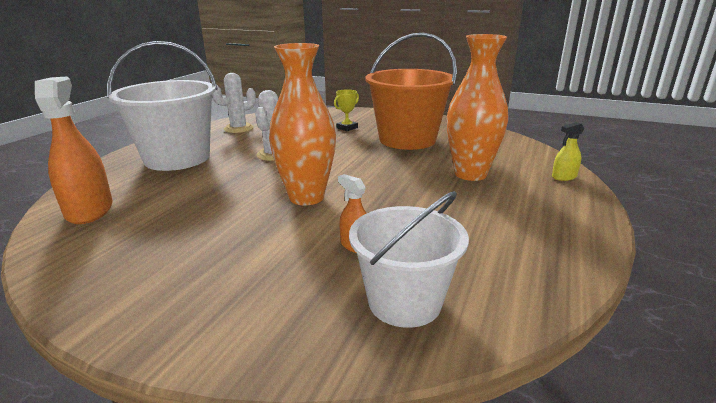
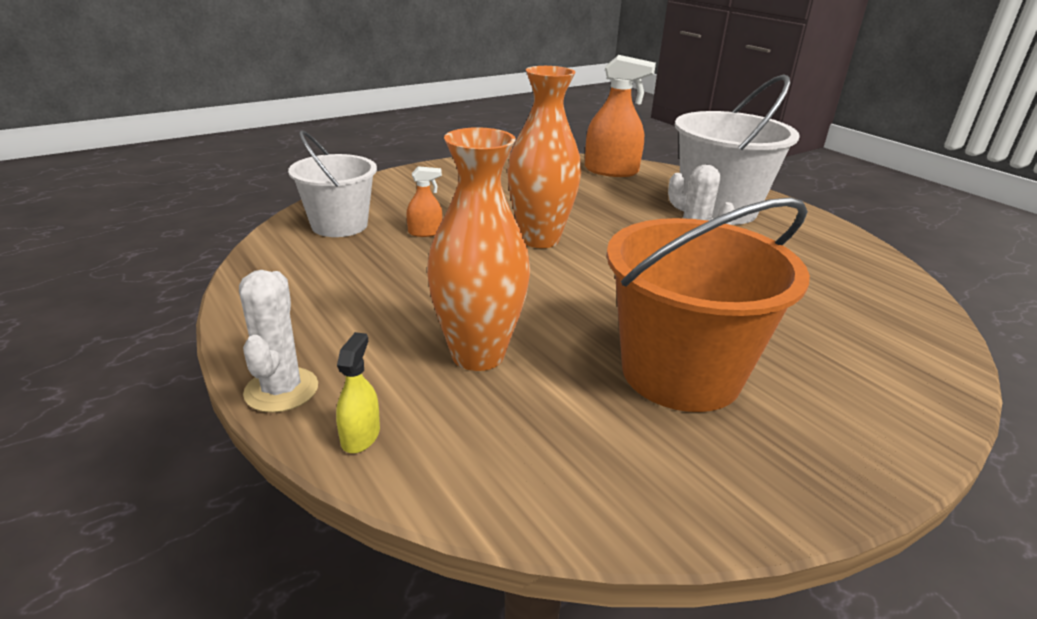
camera: 120 degrees right, 5 degrees up
(238, 128) = (834, 258): white cactus -> white cactus (281, 390)
(347, 128) = (794, 341): yellow trophy -> none

